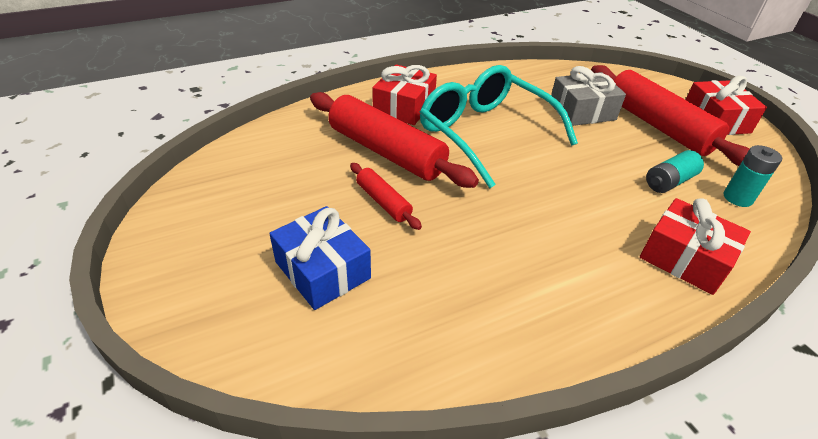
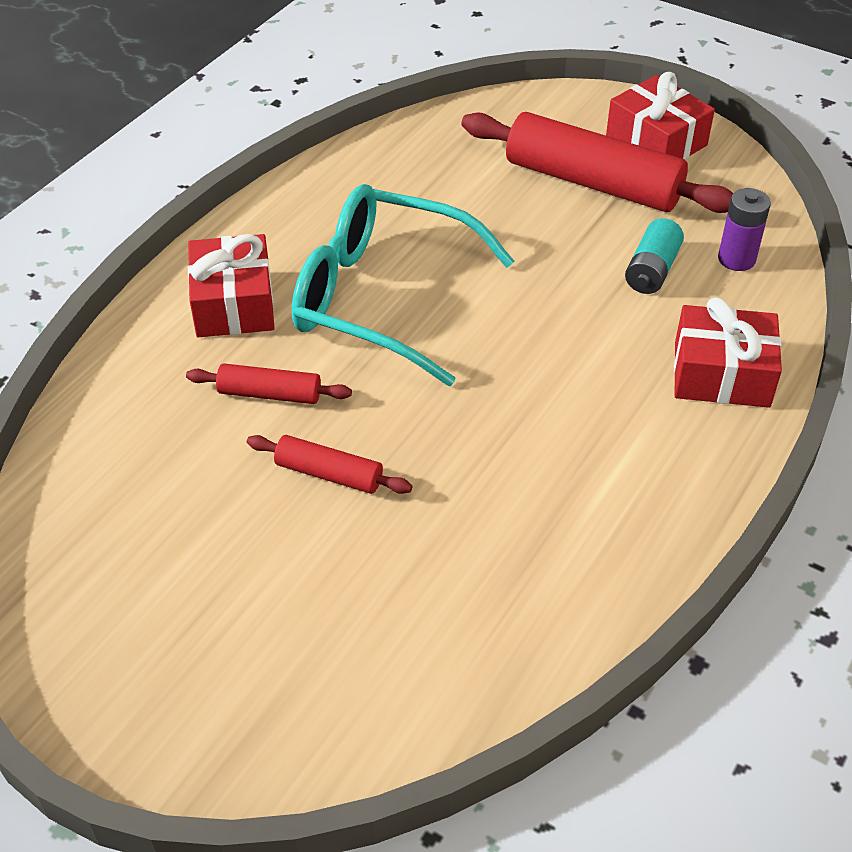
camera: 30 degrees left, 5 degrees up
(322, 270) = (331, 607): blue gift -> none
(386, 151) = (270, 394): red rolling pin -> red rolling pin, size x0.49
(582, 111) = (485, 200): grey gift -> none
(737, 198) = (736, 259): turquoise battery -> purple battery

